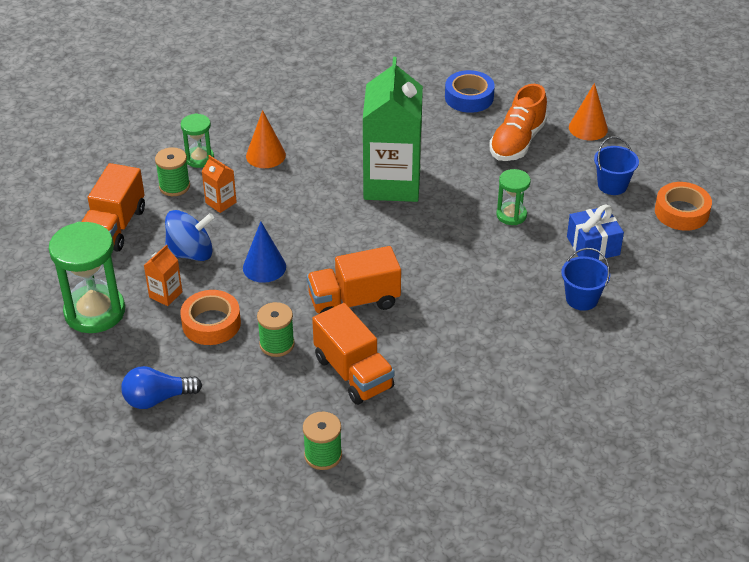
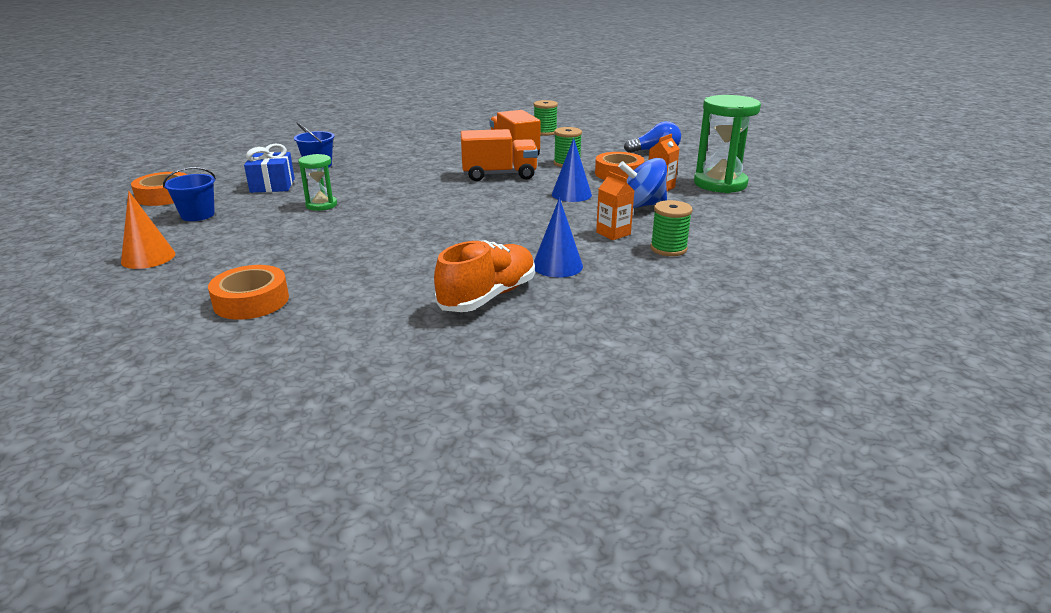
camera: 170 degrees left, 15 degrees down
(115, 227) = (725, 226): orange truck -> none
(199, 158) = (642, 269): green hourglass -> none
(265, 155) = (557, 266): orange cone -> blue cone
(392, 183) = (420, 233): green carton -> none
(469, 97) = (251, 301): blue tape -> orange tape
(517, 142) = (247, 253): orange shoe -> orange shoe (488, 296)

